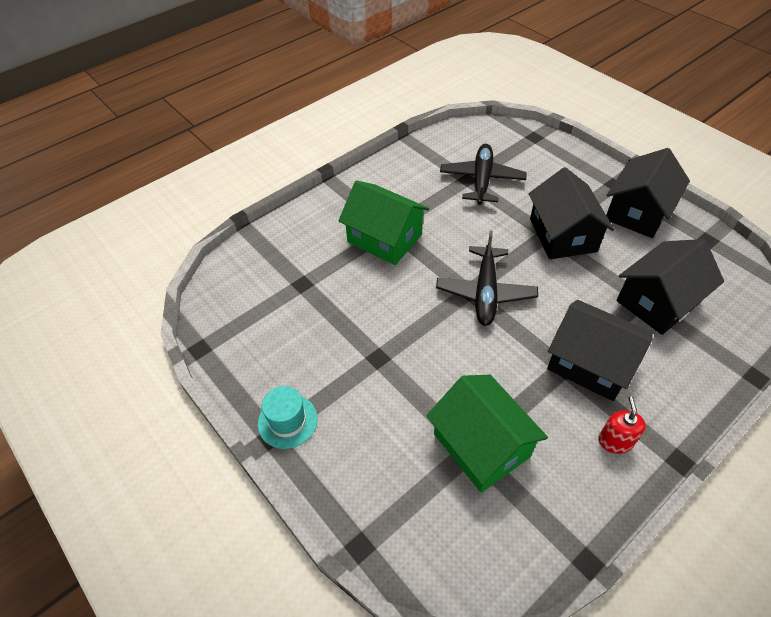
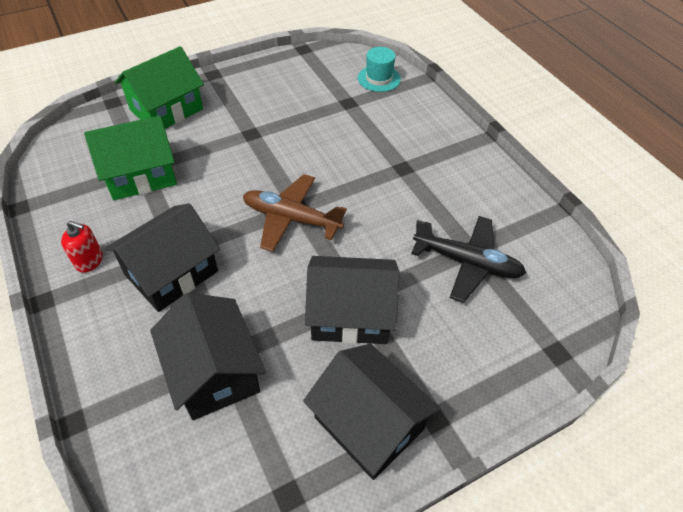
camera: 100 degrees right, 0 degrees up
(287, 421) = (220, 82): turquoise hat -> turquoise hat (379, 78)
(384, 238) = (389, 161): green house -> green house (166, 109)
(485, 292) = (291, 219): black plane -> brown plane

